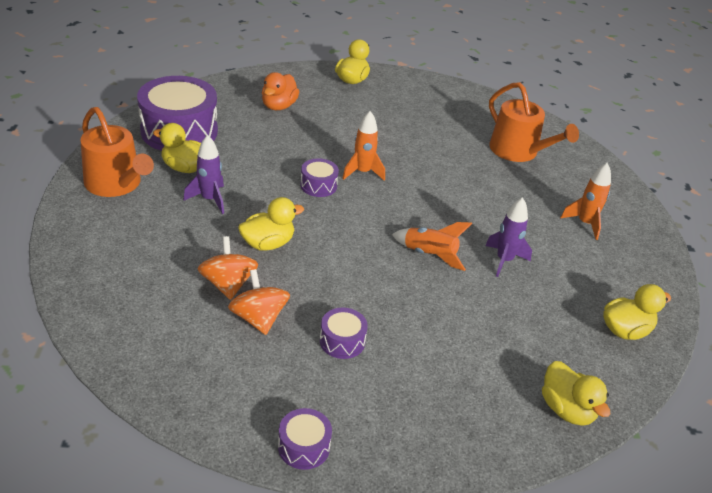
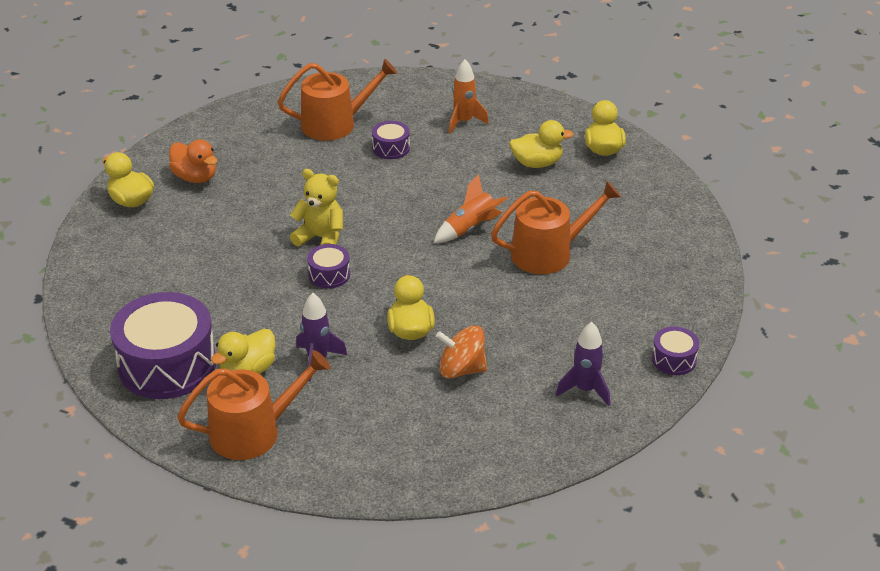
camera: 65 degrees left, 0 degrees up
(258, 318) = (516, 357): orange spinning top -> none
(279, 106) = (156, 272): orange duck -> orange duck (195, 177)
(342, 341) = (563, 311): purple drum -> purple drum (391, 148)
(362, 172) = (321, 238): orange rocket -> yellow teddy bear
(425, 315) = (549, 253): none -> orange watering can
(504, 260) = (495, 186): purple rocket -> purple rocket (585, 389)
(567, 409) = (675, 209): yellow duck -> yellow duck (537, 163)

